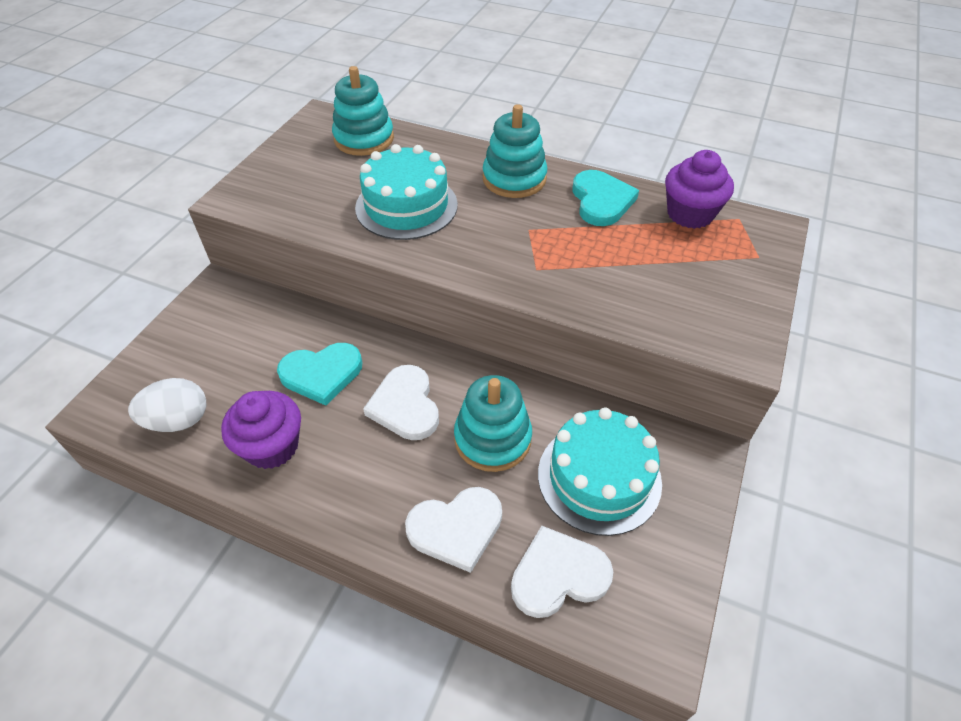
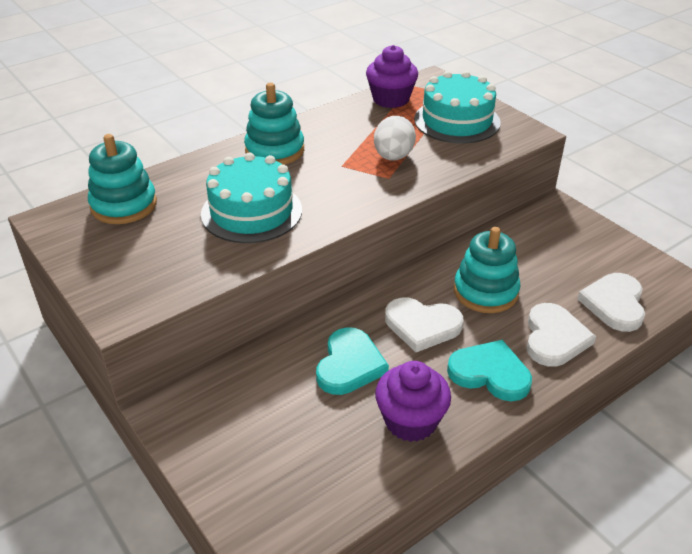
camera: 60 degrees left, 10 degrees down
(178, 420) = (332, 483): white egg -> white egg (393, 157)
(599, 477) = (549, 256): turquoise cake -> turquoise cake (457, 121)
(601, 201) = (342, 125): turquoise heart -> turquoise heart (490, 373)

